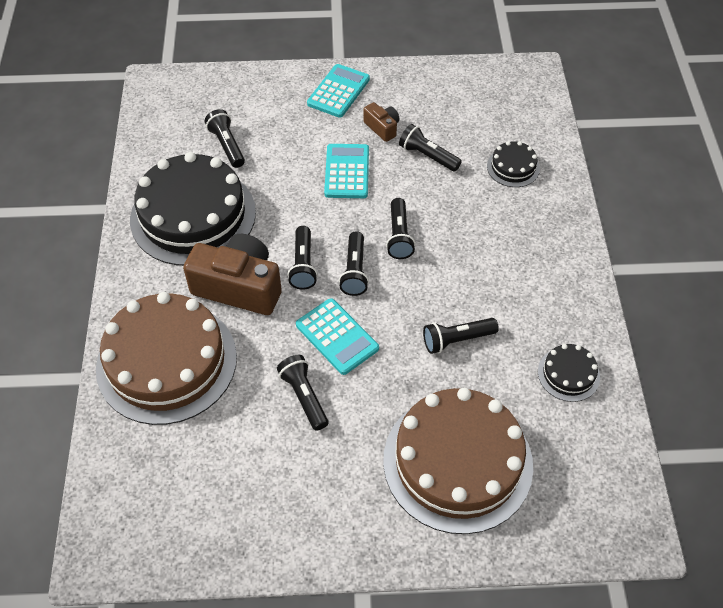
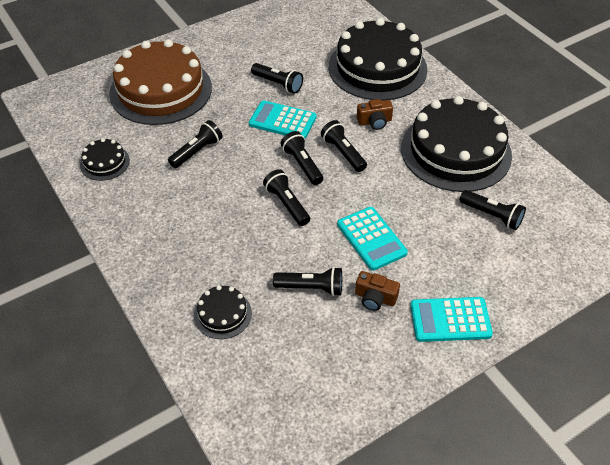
camera: 150 degrees right, 5 degrees down
(167, 362) = (377, 68): brown cake -> black cake
(239, 287) = (374, 121): brown camera -> brown camera, size x0.48
(338, 91) = (450, 320): turquoise calculator -> turquoise calculator turned 90 degrees clockwise

